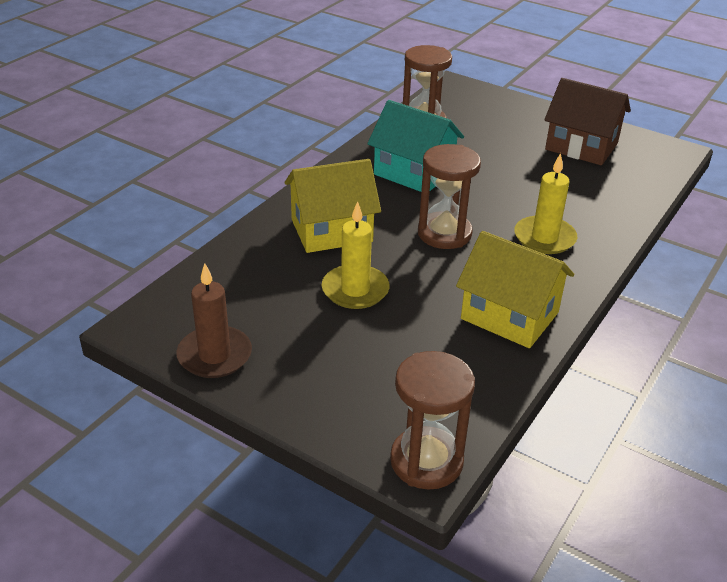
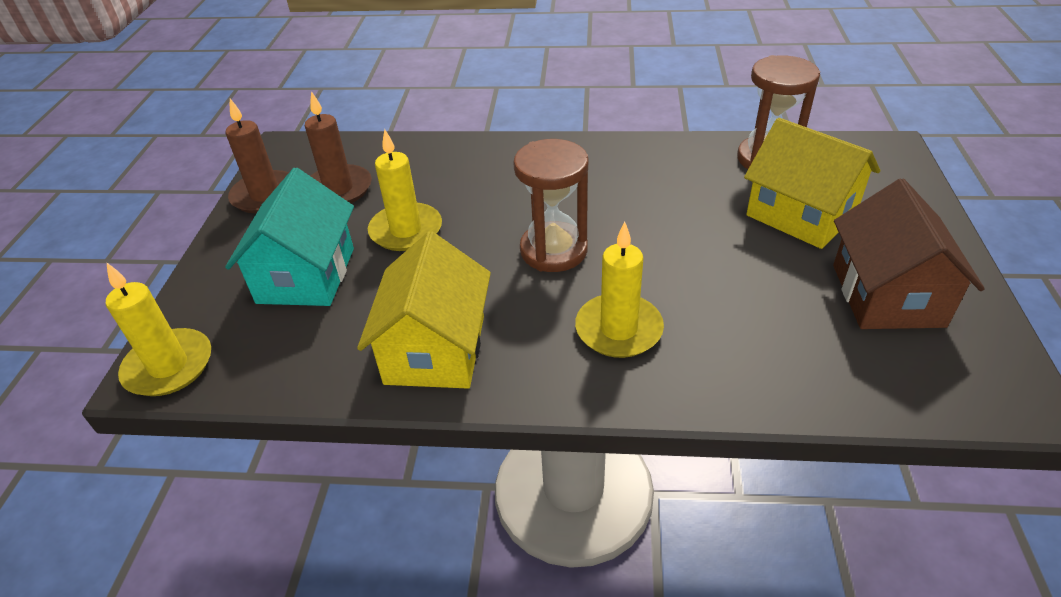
camera: 65 degrees right, 5 degrees up
(254, 309) = (338, 189): none -> brown candle
(331, 231) = (492, 182): yellow house -> yellow house (801, 215)
(414, 172) = (653, 189): turquoise house -> turquoise house (306, 275)
(426, 461) = (169, 366): brown hourglass -> yellow candle

